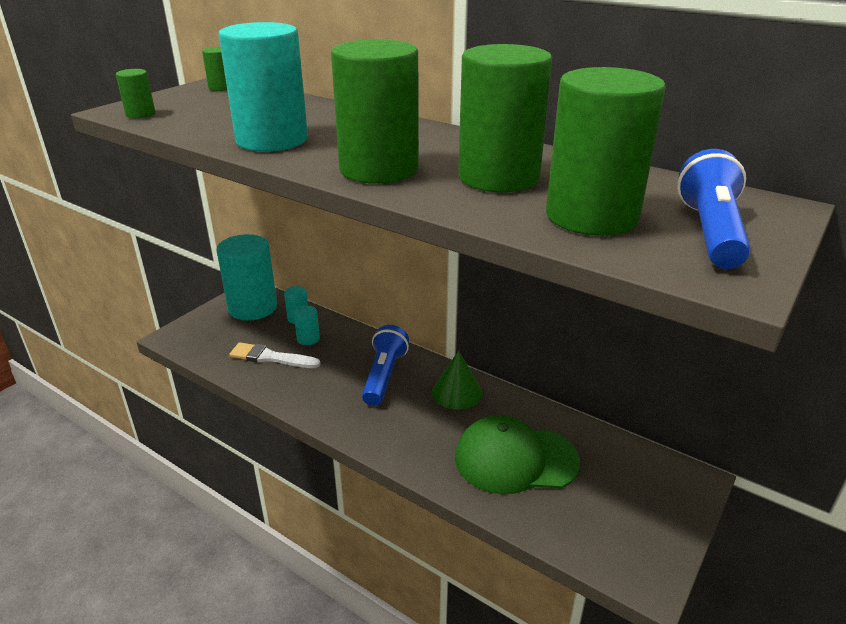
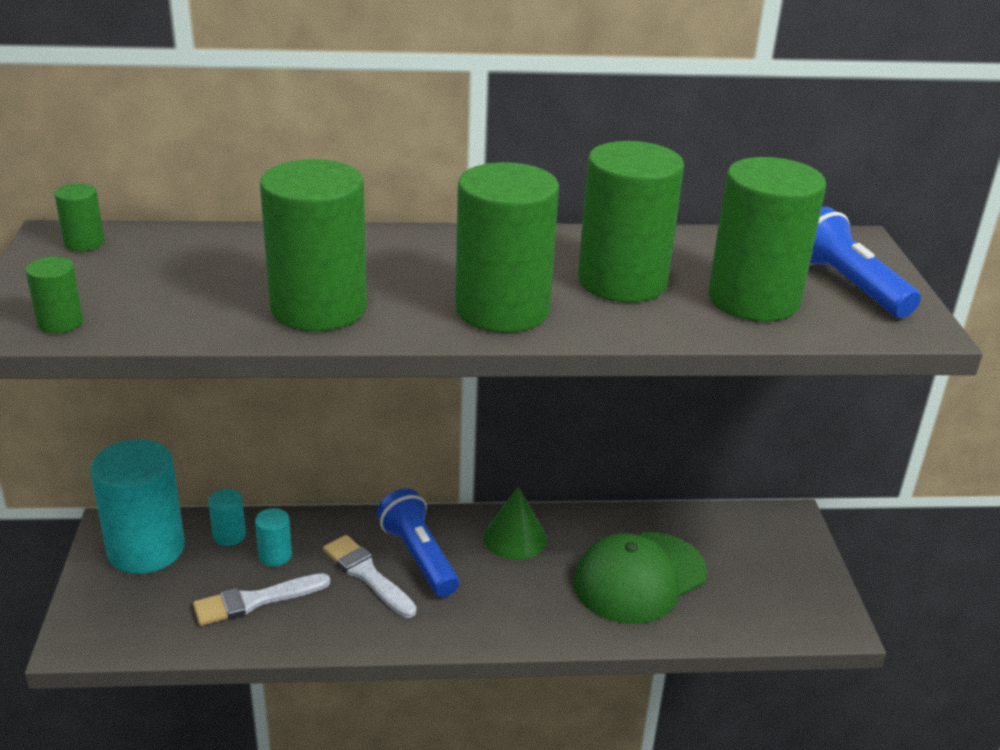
camera: 40 degrees left, 0 degrees up
(272, 140) = (319, 308): turquoise cylinder -> green cylinder
(343, 372) = (367, 574): none -> white brush

